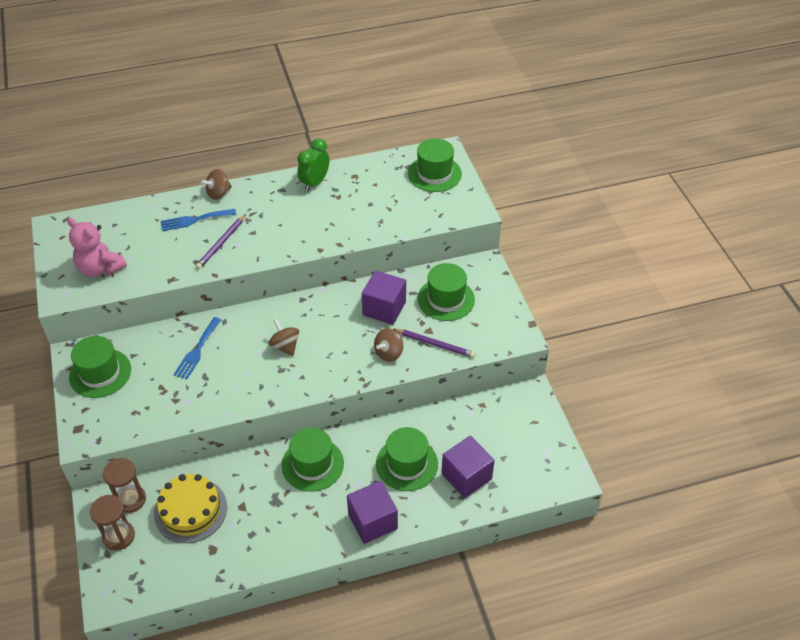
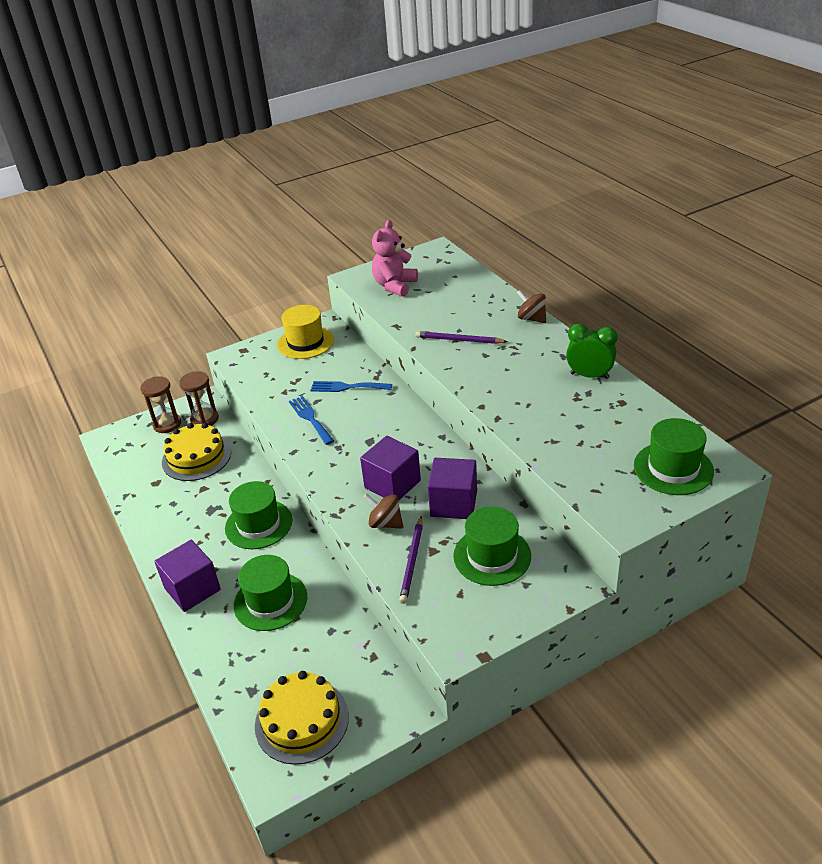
camera: 80 degrees right, 10 degrees down
(100, 373) = (305, 342): green hat -> yellow hat
(194, 220) = (484, 316): blue fork -> blue fork (310, 418)
(285, 346) = (371, 441): brown spinning top -> none
(466, 476) = (261, 661): purple cube -> purple cube (392, 484)
(526, 455) = (301, 720): none -> yellow cake

